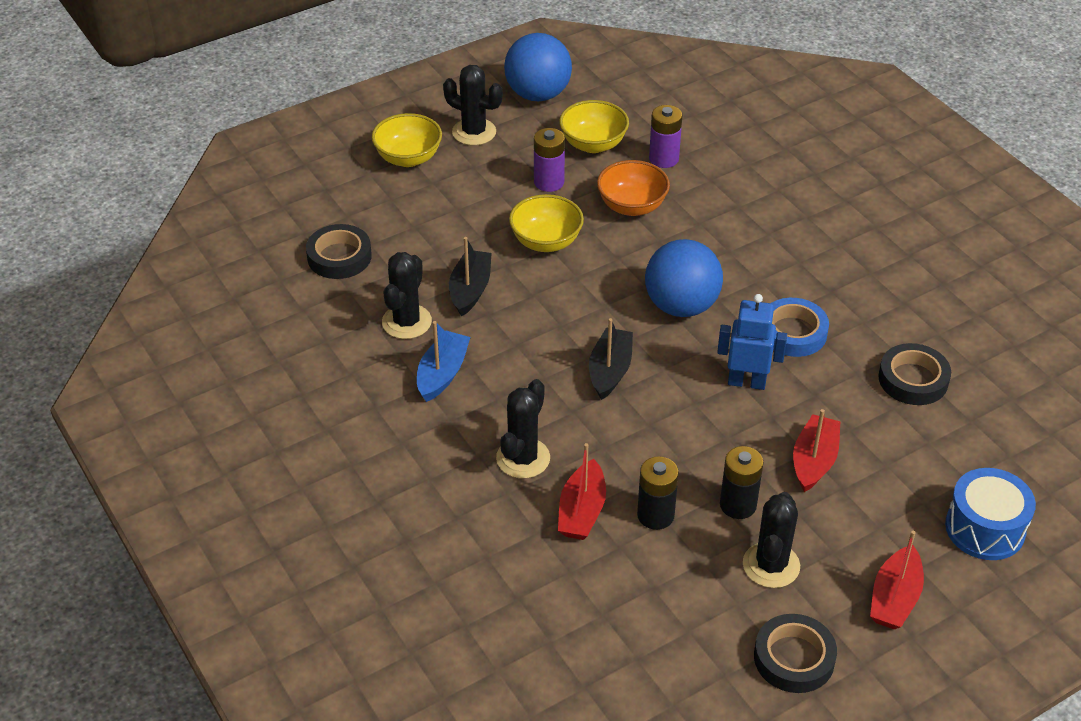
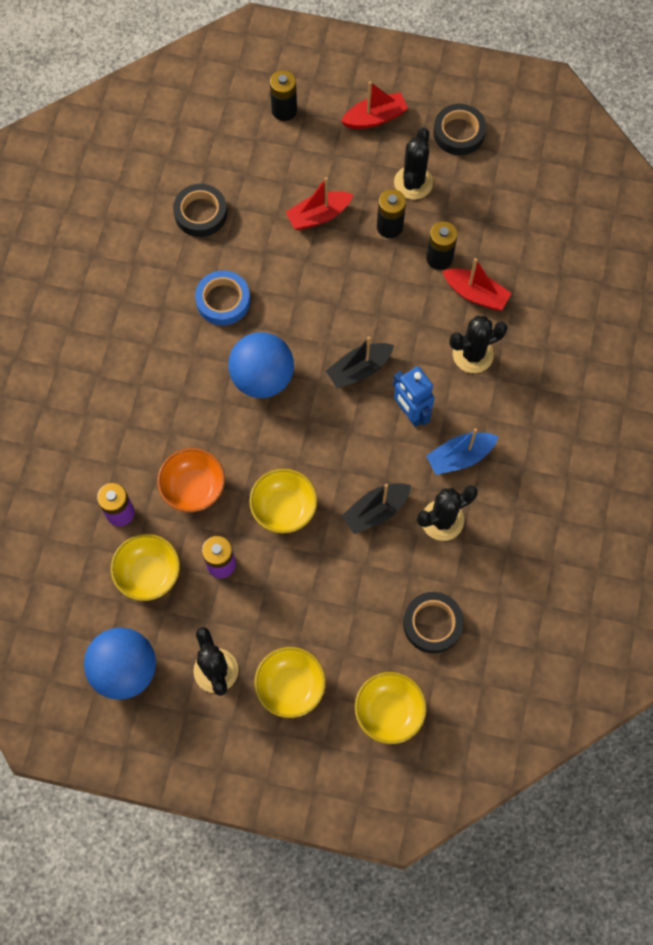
camera: 135 degrees left, 25 degrees up
(317, 191) = (389, 711): none -> yellow bowl
(582, 511) = (475, 294): red boat -> red boat turned 60 degrees clockwise
(746, 382) = (292, 292): blue robot -> blue robot (410, 413)
(771, 565) = (413, 183): black cactus -> black cactus turned 45 degrees counterclockwise
(985, 528) = (284, 110): blue drum -> black battery

